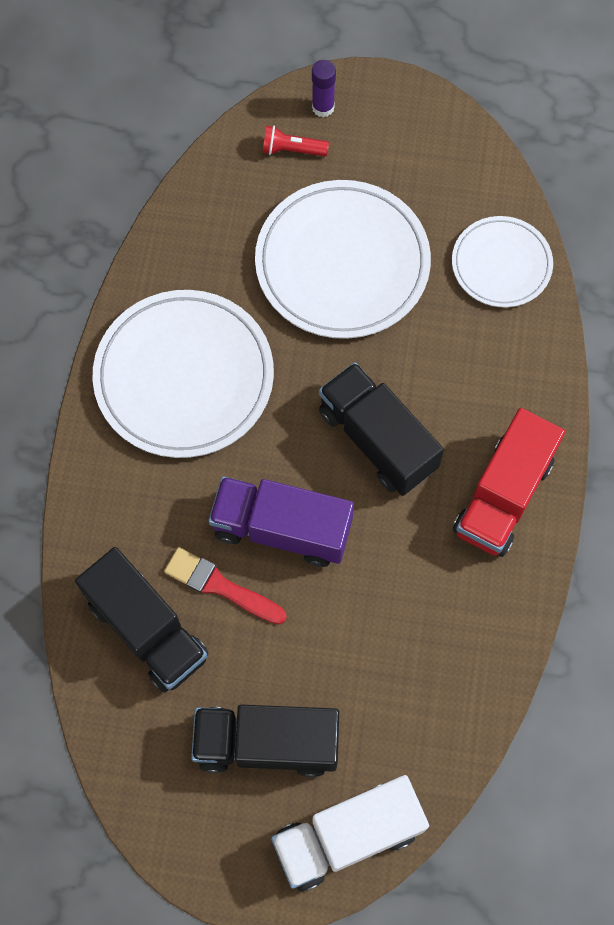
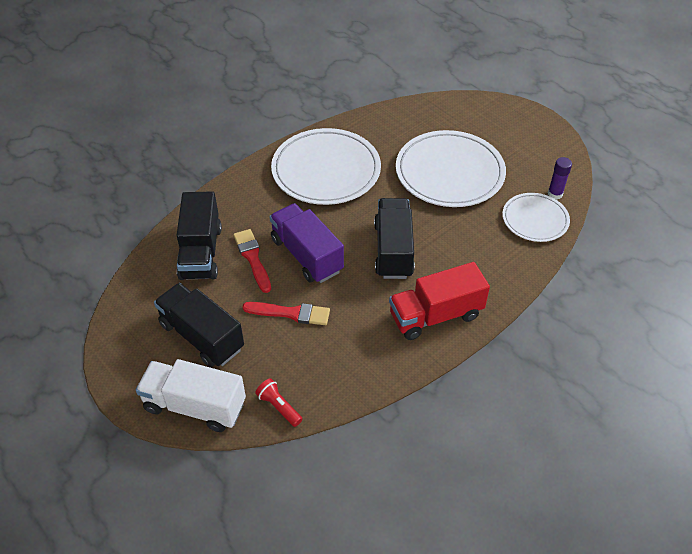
camera: 40 degrees right, 20 degrees down
(292, 150) = (469, 119): red flashlight -> red flashlight (279, 407)
(323, 107) = (502, 112): purple glue stick -> purple glue stick (555, 194)
(339, 627) = (290, 313): none -> red brush

